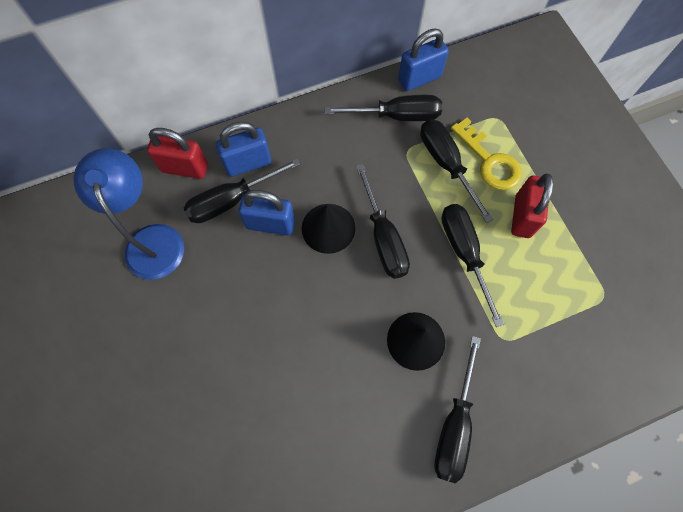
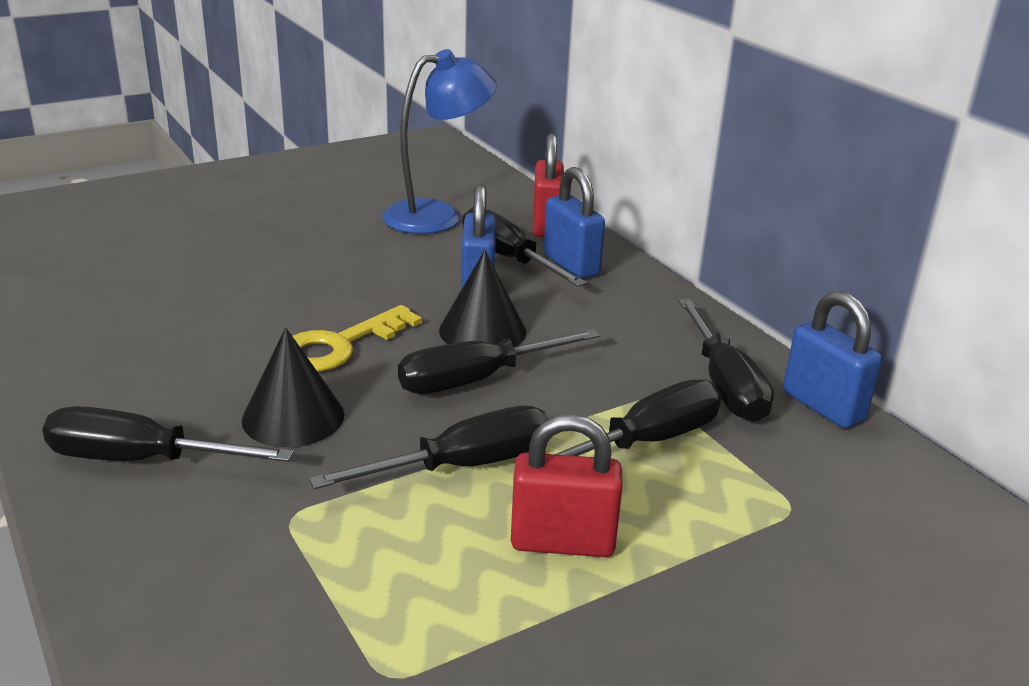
camera: 80 degrees right, 40 degrees down
(489, 161) = (678, 496): yellow key -> yellow key (340, 345)

